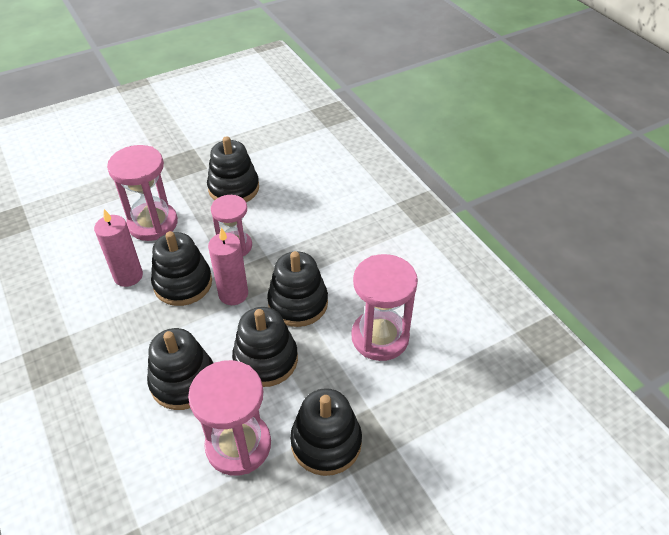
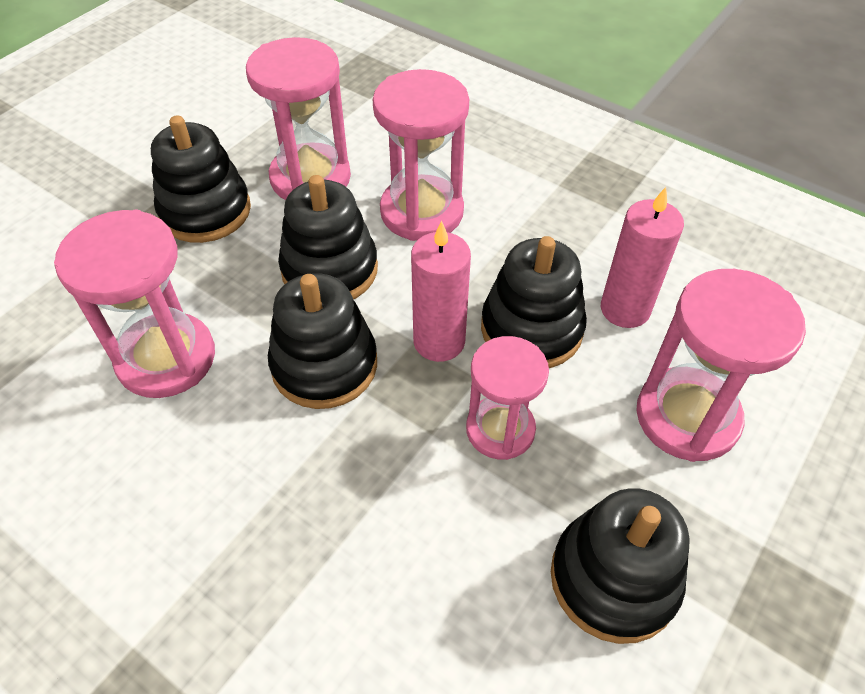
camera: 155 degrees right, 5 degrees up
(183, 381) = (422, 212): black stacking toy -> pink hourglass

